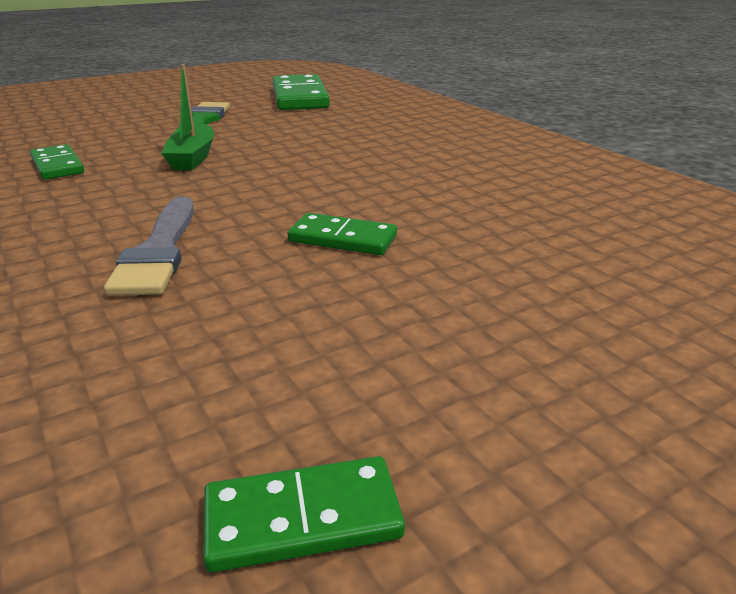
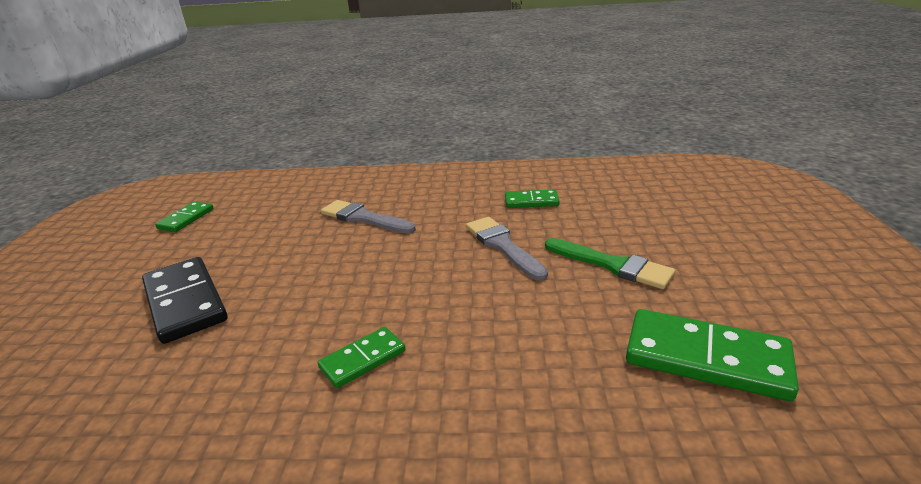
camera: 125 degrees right, 0 degrees up
(192, 158) = (503, 246): green boat -> grey brush
(343, 239) = (303, 268): green domino -> green domino (363, 359)
(514, 282) = (185, 302): none -> black domino

